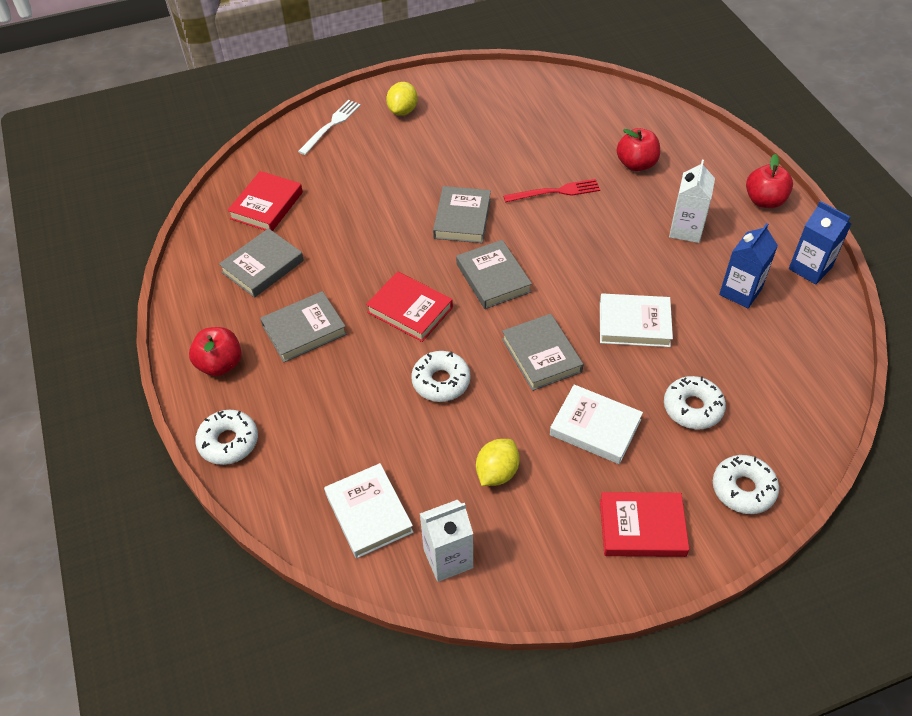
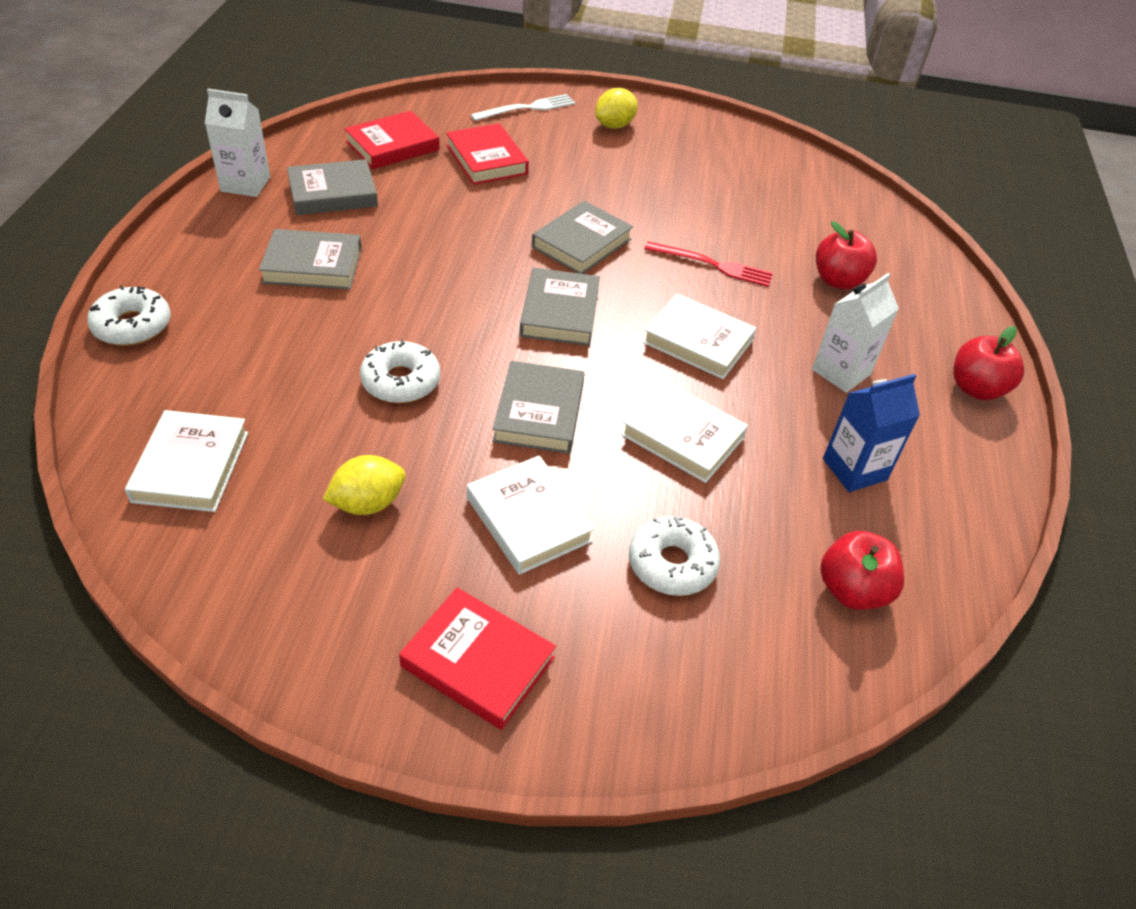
camera: 25 degrees right, 5 degrees down
(220, 364) = (201, 255): red apple -> red apple (852, 590)
(410, 310) = (438, 299): red book -> red book (487, 159)
(448, 558) = (223, 560): white carton -> white carton (245, 184)
(591, 253) = (698, 341): none -> white book
(743, 489) = (652, 695): white donut -> none
(810, 268) = (977, 490): blue carton -> none

